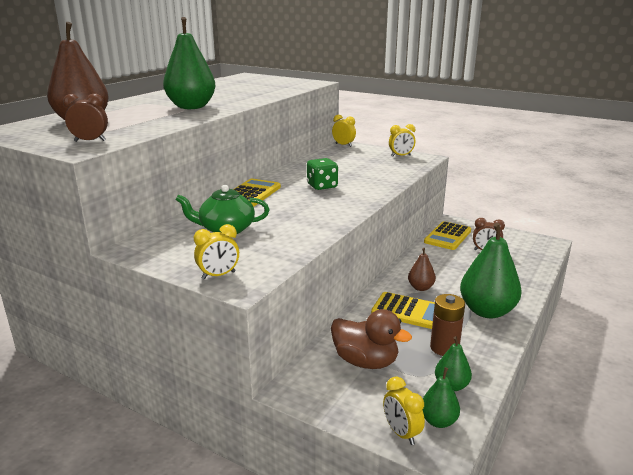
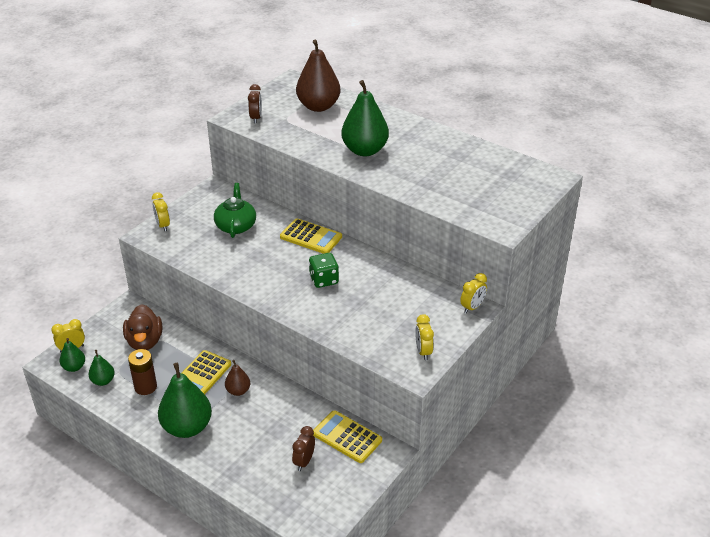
camera: 95 degrees right, 15 degrees up
(365, 361) = (145, 341): brown duck -> brown duck turned 45 degrees counterclockwise

